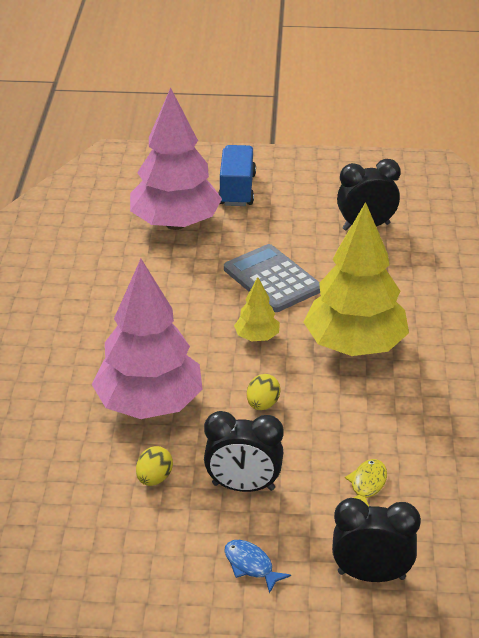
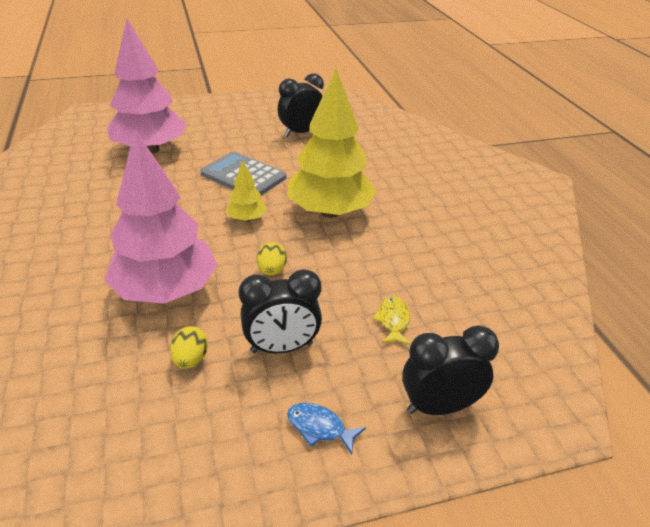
camera: 20 degrees left, 0 degrees up
(237, 190) = (193, 122): blue truck -> none

